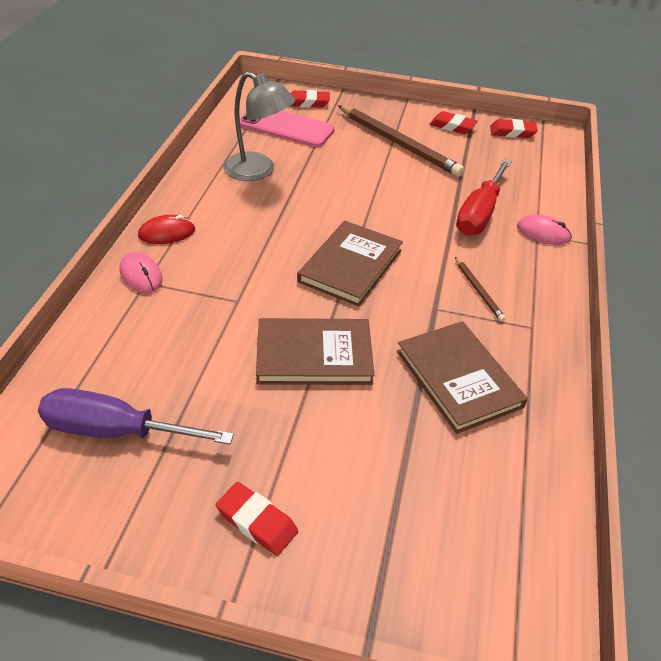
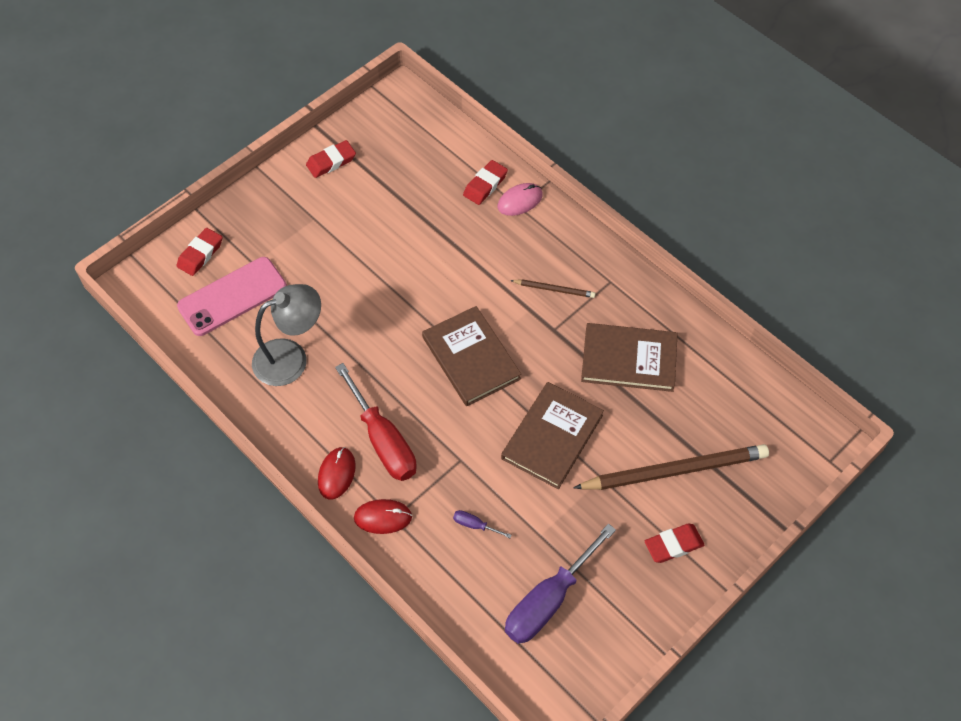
camera: 55 degrees left, 15 degrees up
(141, 275) = (383, 517): pink mouse -> red mouse
(172, 338) = (475, 525): none -> purple screwdriver
(398, 143) = (327, 221): brown pencil -> brown pencil (674, 470)
(479, 214) = (468, 227): red screwdriver -> red screwdriver (383, 440)
(512, 132) = (374, 123): red eraser -> red eraser (485, 185)

